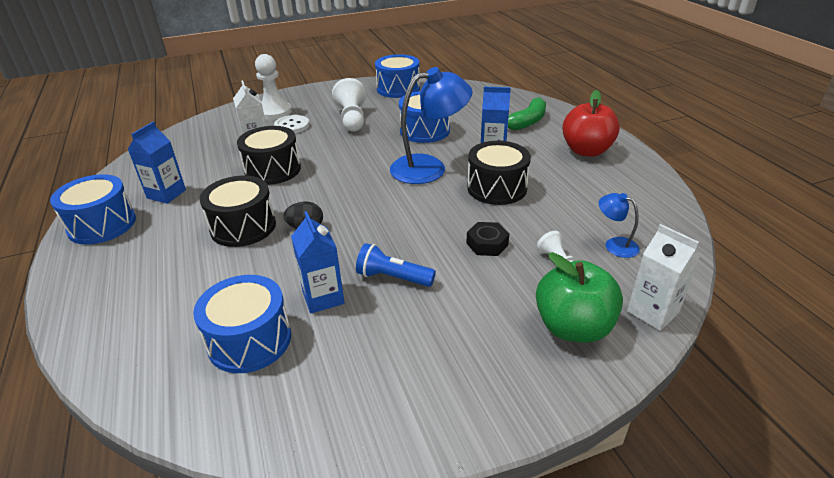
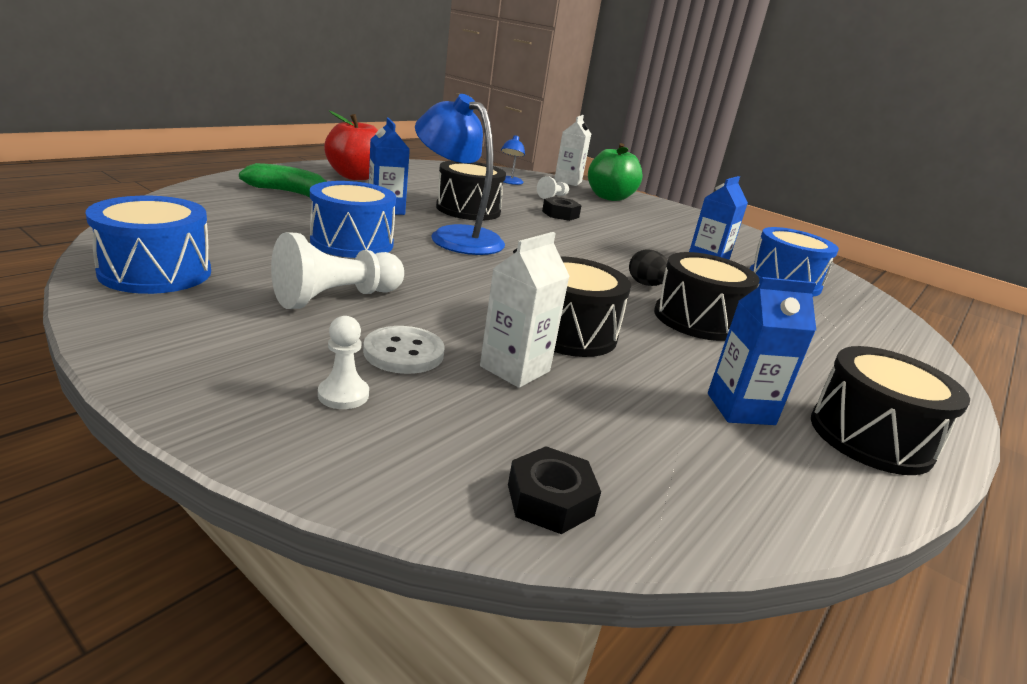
camera: 125 degrees left, 10 degrees down
(102, 225) = (870, 437): blue drum -> black drum
(187, 133) = (550, 500): none -> black nut
(274, 112) = (343, 395): white pawn -> white pawn, size x0.54
(393, 277) = (647, 242): blue flashlight -> none

